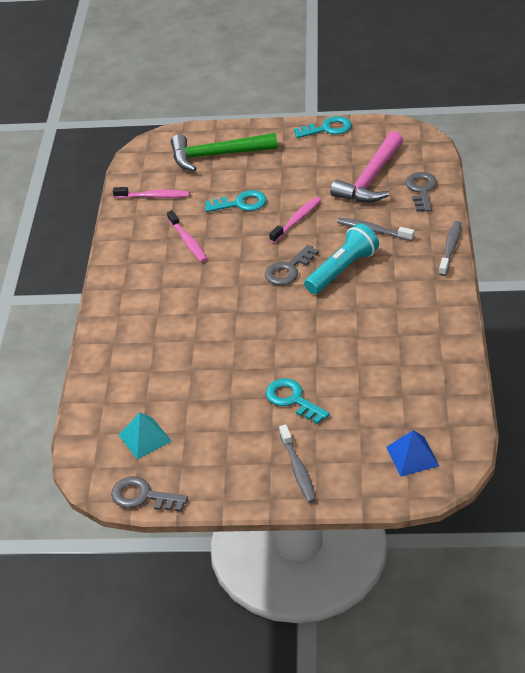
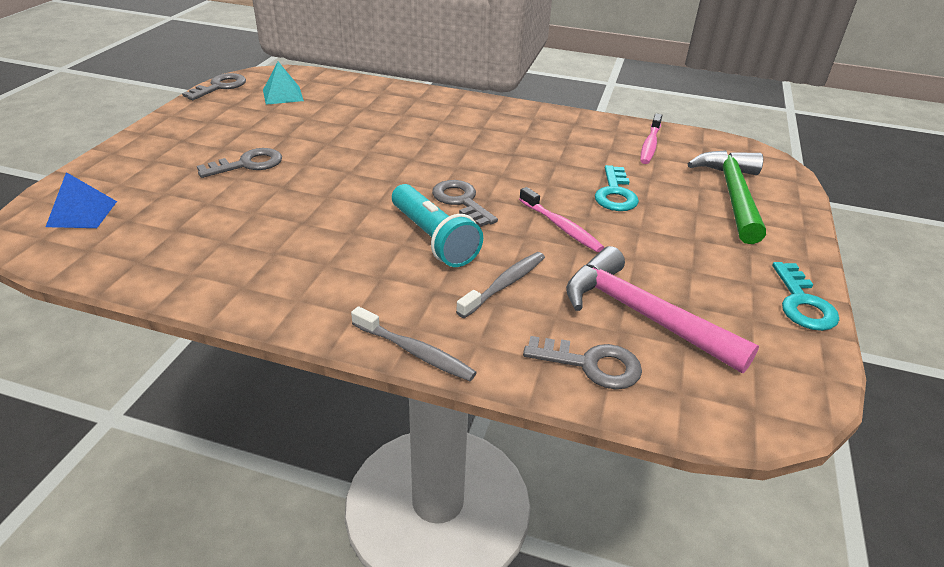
camera: 100 degrees right, 5 degrees down
(188, 241) = (553, 151): pink toothbrush -> none
(292, 400) = (247, 164): turquoise key -> grey key
(298, 469) = (156, 150): grey toothbrush -> none

